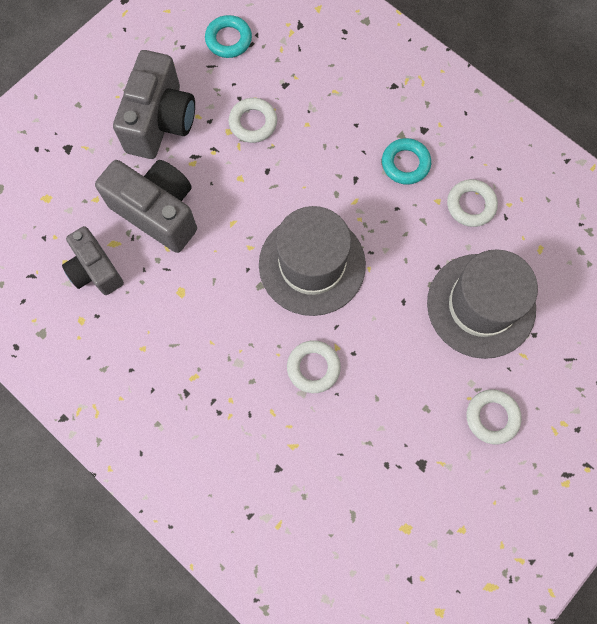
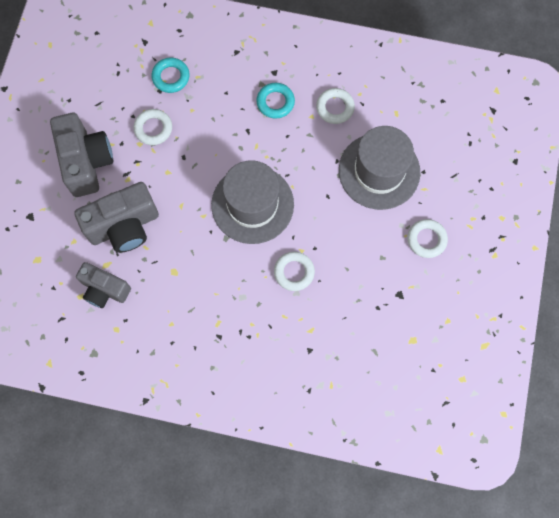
camera: 30 degrees left, 0 degrees up
(158, 212) = (124, 226): grey camera -> grey camera turned 150 degrees clockwise
(228, 40) = (99, 78): turquoise ring -> turquoise ring (171, 77)

